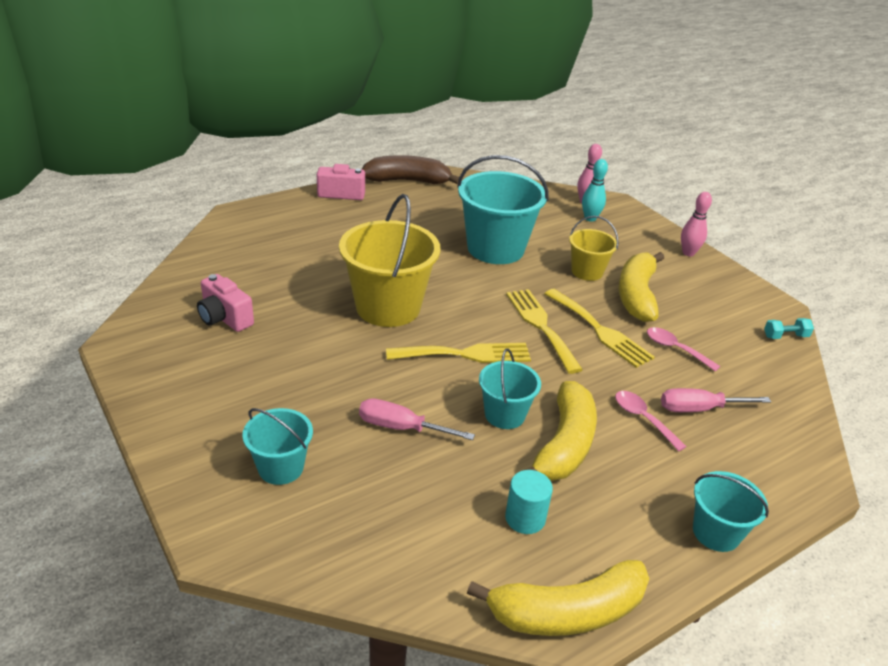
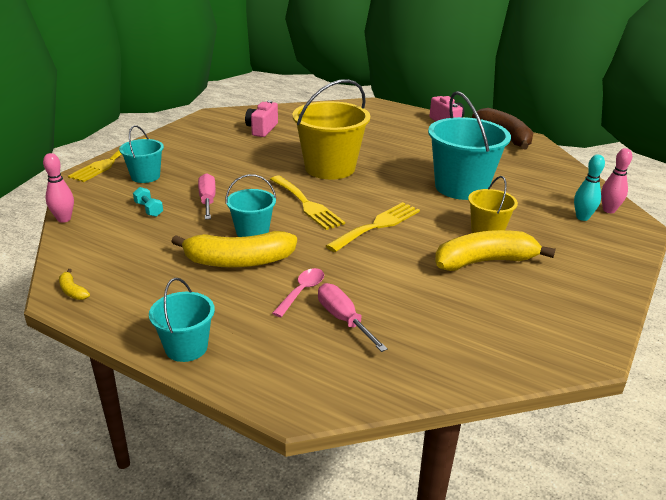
camera: 65 degrees right, 5 degrees down
(525, 518) = (151, 260): turquoise cylinder -> none
(566, 612) = (72, 291): yellow banana -> yellow banana, size x0.41
(600, 330) = (404, 252): yellow fork -> yellow fork (110, 161)
(675, 349) = (422, 294): pink spoon -> none
(688, 253) = (608, 279): pink bowling pin -> pink bowling pin (64, 219)
(785, 336) = (532, 363): turquoise dumbbell -> turquoise dumbbell (149, 209)

